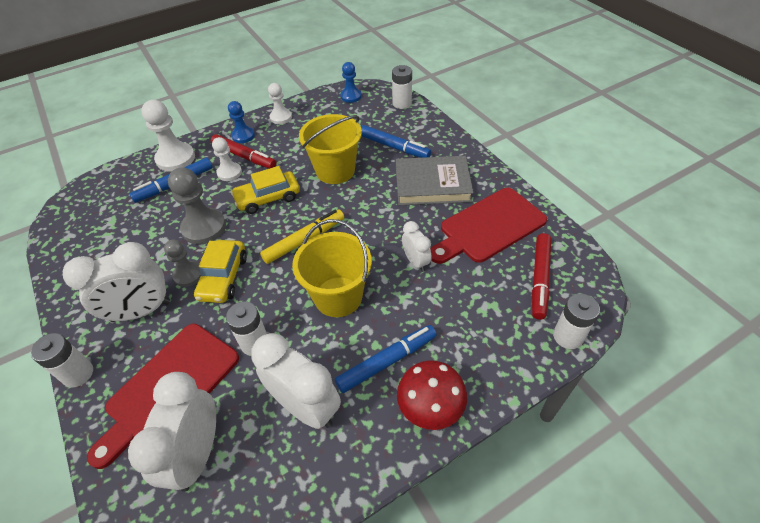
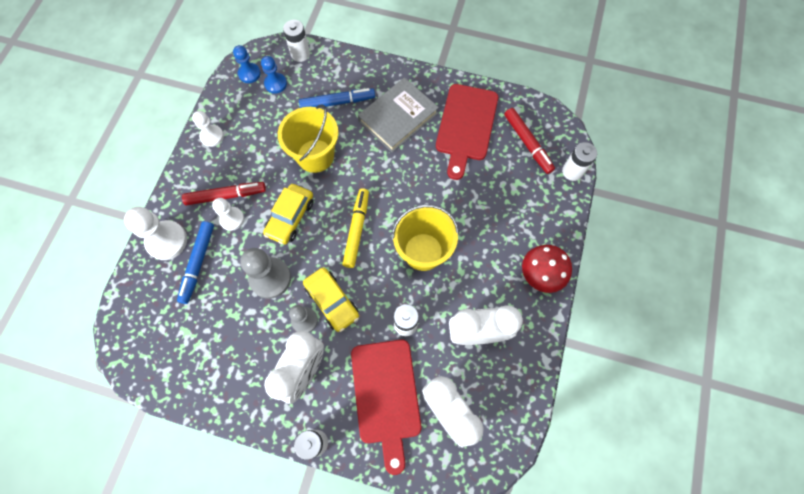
camera: 45 degrees left, 20 degrees up
(243, 136) = (200, 177): blue pawn -> blue pawn (275, 84)
(387, 361) = (493, 268): blue marker -> none
(416, 261) = (446, 188): white clock -> none

